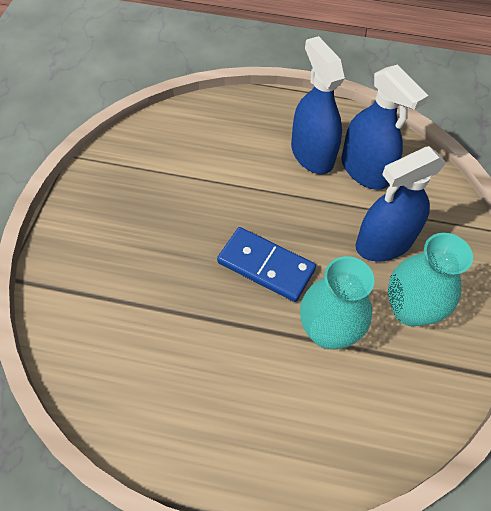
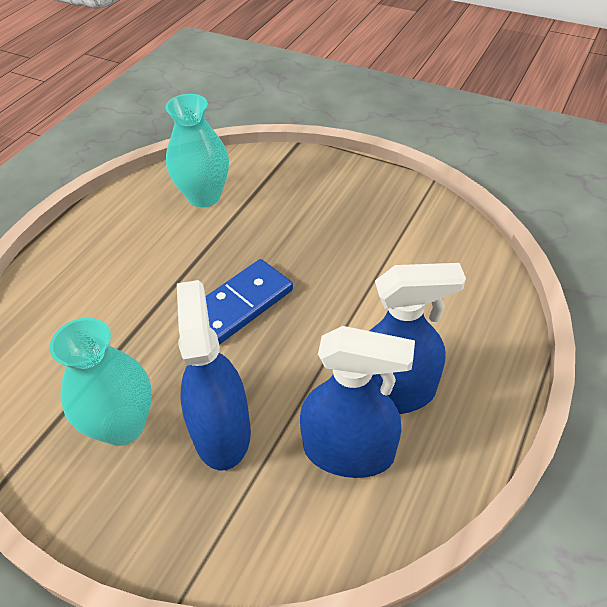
camera: 110 degrees right, 10 degrees down
(327, 331) = (141, 338): turquoise vase -> turquoise vase (204, 196)
(365, 170) = (348, 451): blue spray bottle -> blue spray bottle turned 150 degrees counterclockwise

